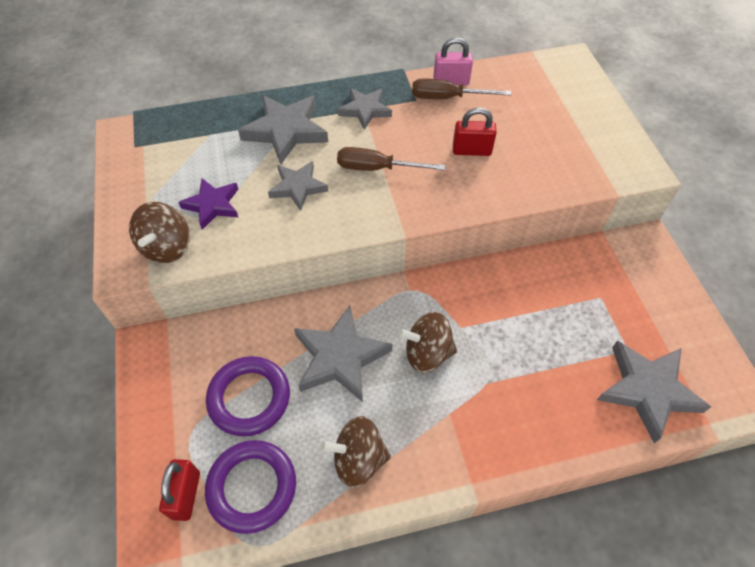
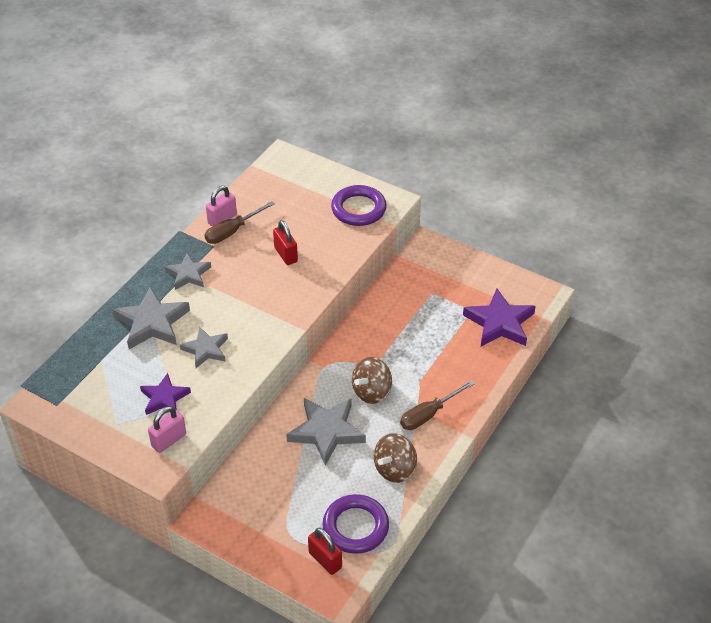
camera: 45 degrees left, 10 degrees down
(167, 247) = (169, 440): brown spinning top -> pink padlock
(249, 398) = (300, 491): purple ring -> purple ring (358, 209)
(377, 168) = (241, 304): brown screwdriver -> brown screwdriver (429, 414)
(471, 150) = (286, 254): red padlock -> red padlock turned 75 degrees counterclockwise
(647, 390) = (499, 323): grey star -> purple star

